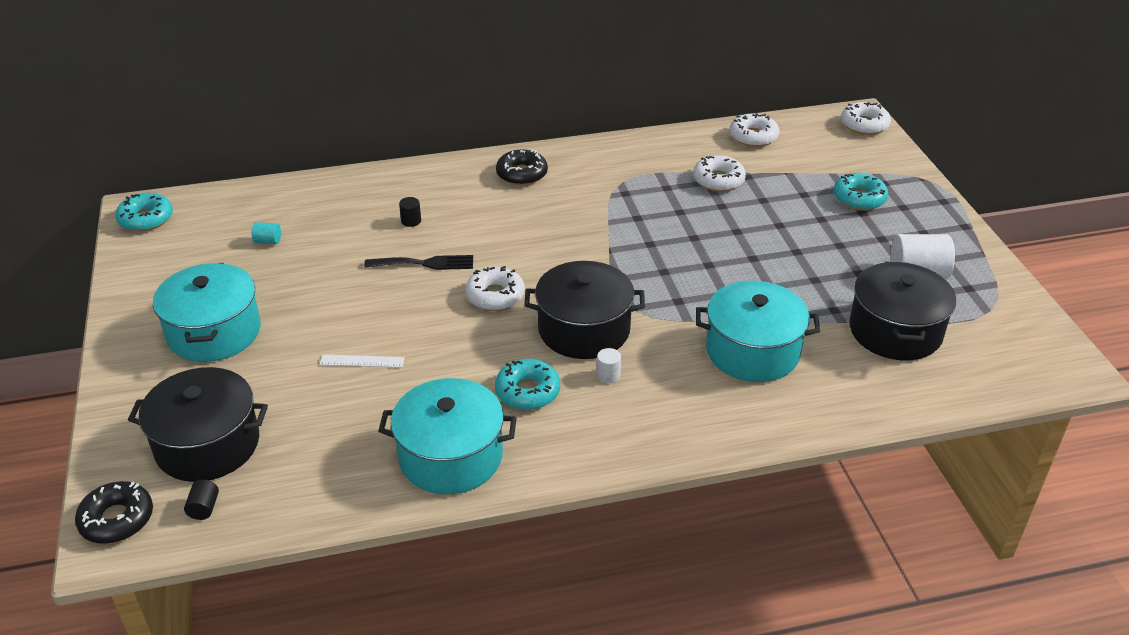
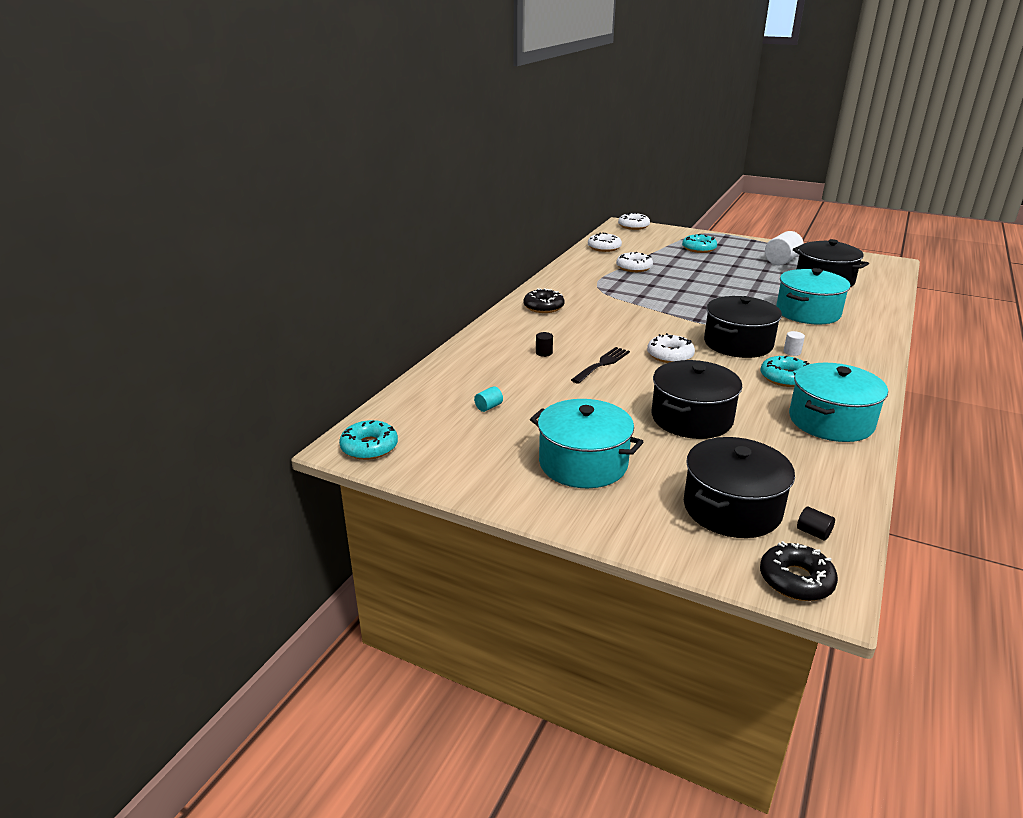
camera: 50 degrees left, 10 degrees down
(362, 361) = (691, 418): white ruler -> black pot

